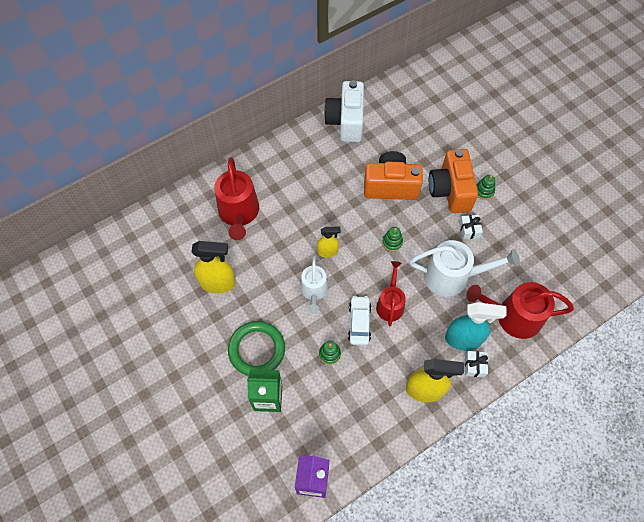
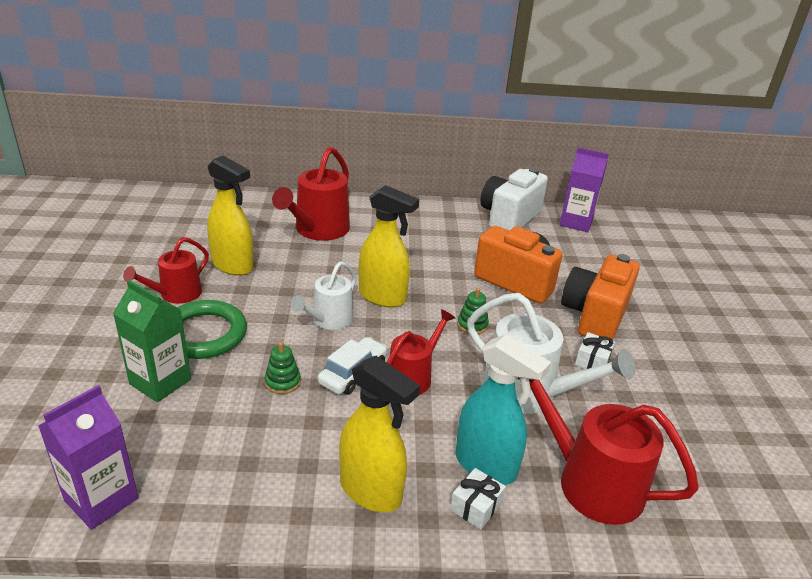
camera: 30 degrees right, 30 degrees down
(209, 330) = (176, 294): none -> red watering can
(328, 251) = (382, 297): yellow spray bottle -> yellow spray bottle, size x1.70
(388, 100) = (576, 222): none -> purple carton
(484, 191) = (645, 336): green stacking toy -> none

